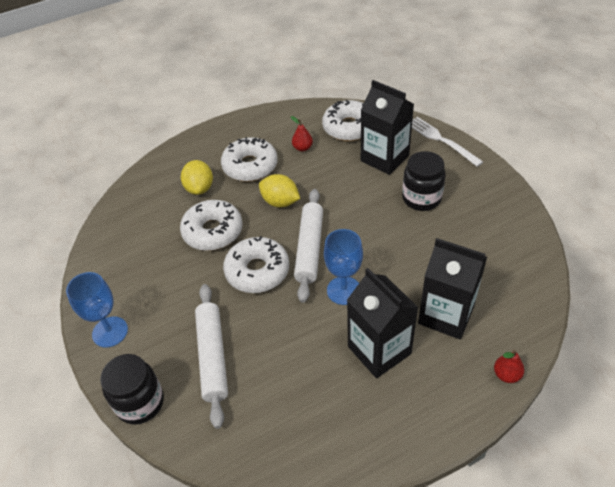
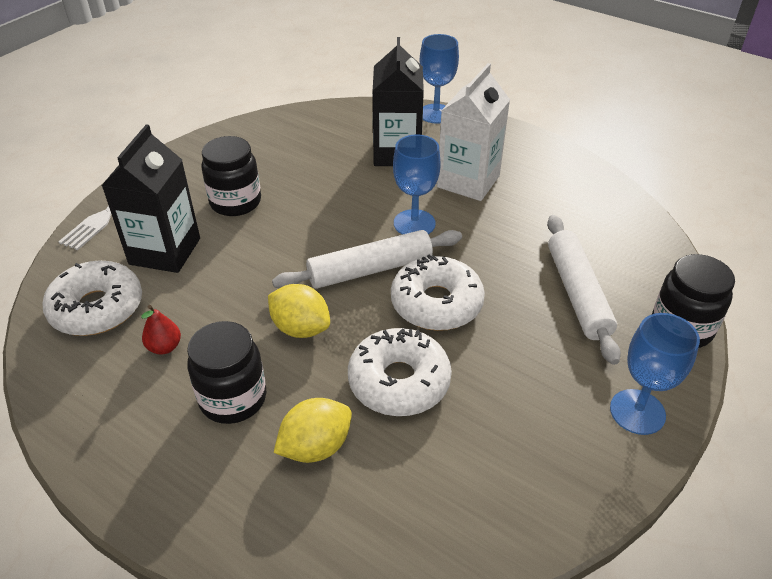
camera: 120 degrees left, 5 degrees down
(212, 356) = (577, 293): white rolling pin -> white rolling pin turned 60 degrees counterclockwise
(250, 166) = (233, 398): white donut -> black jar
(280, 202) = (300, 328): yellow lemon -> yellow lemon turned 60 degrees counterclockwise
(379, 350) = (468, 181): black carton -> white carton
(506, 375) = (436, 114): red pear -> blue goblet

